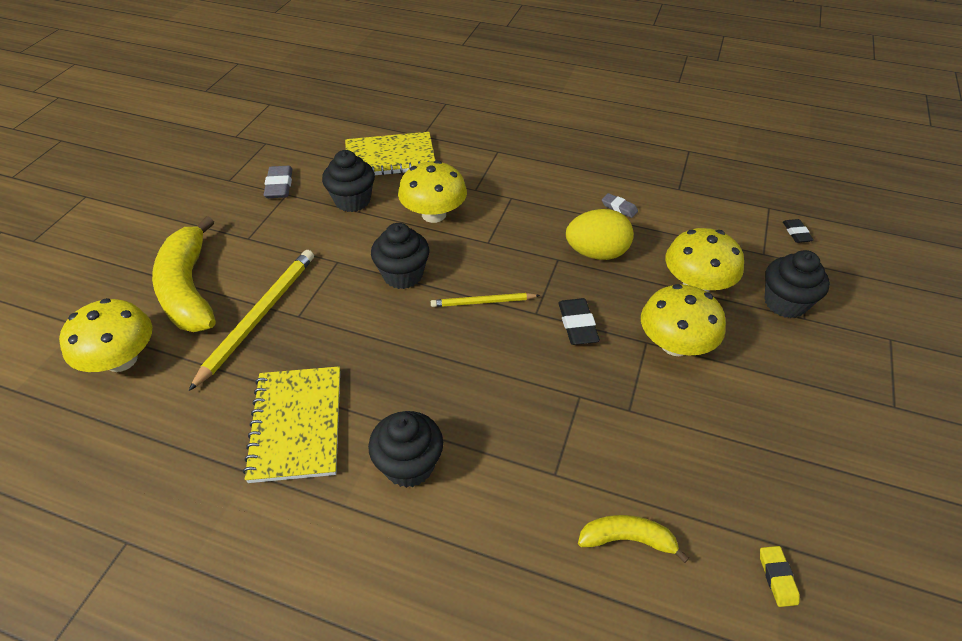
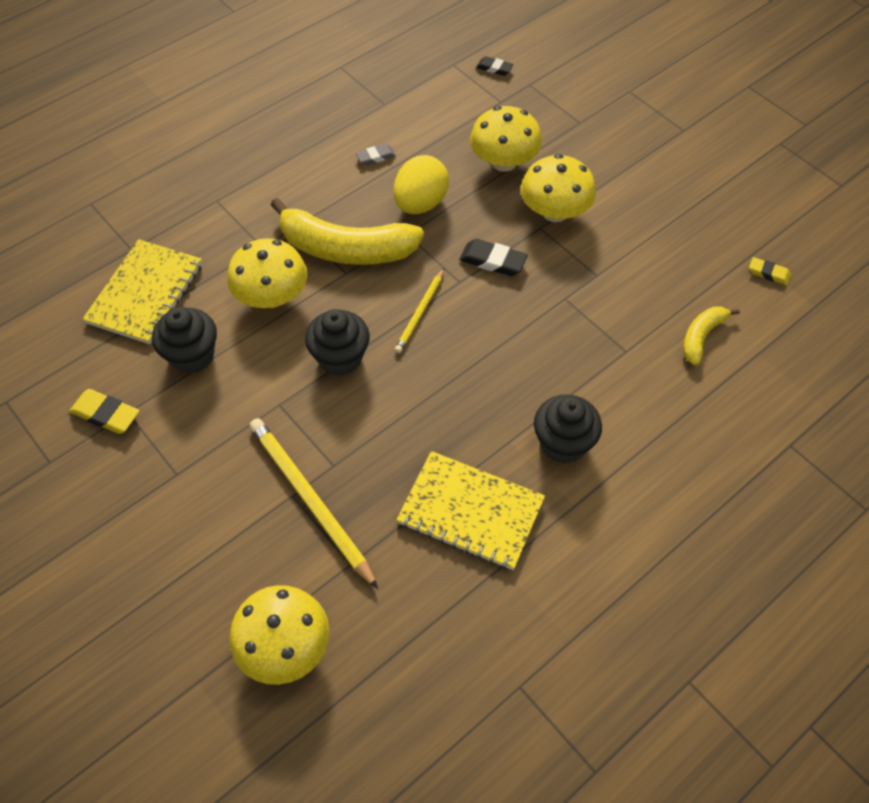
camera: 60 degrees left, 10 degrees up
(189, 289) = (219, 555): yellow banana -> yellow banana (346, 248)
(279, 186) = (106, 414): grey eraser -> yellow eraser
(785, 303) = (559, 123): black cupcake -> none

